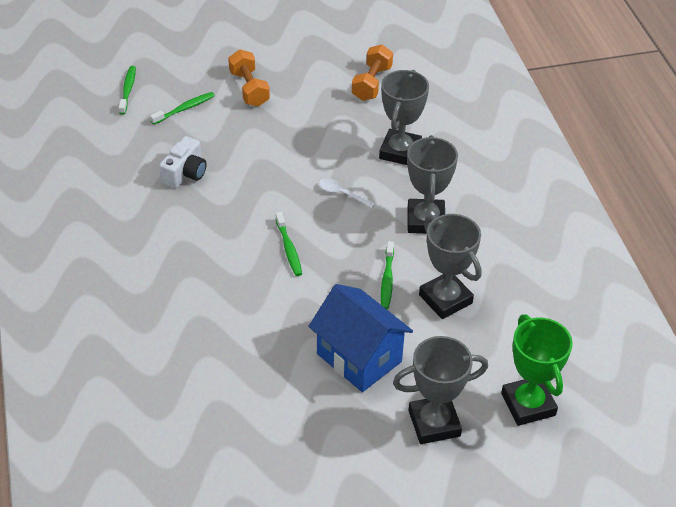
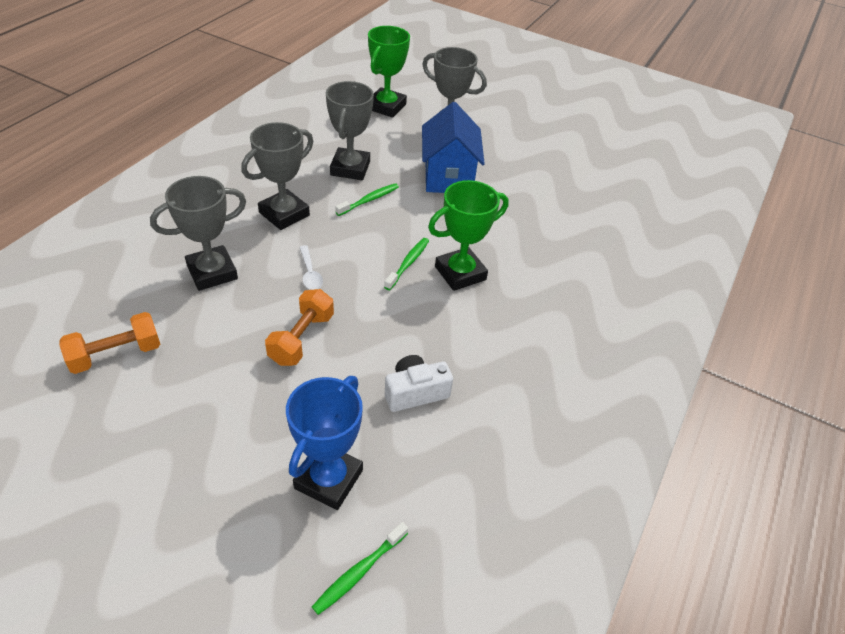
camera: 140 degrees left, 0 degrees up
(184, 109) = (328, 479): green toothbrush -> blue trophy
(243, 269) = (460, 273): none -> green trophy
(249, 89) = (230, 450): orange dumbbell -> orange dumbbell (302, 339)

